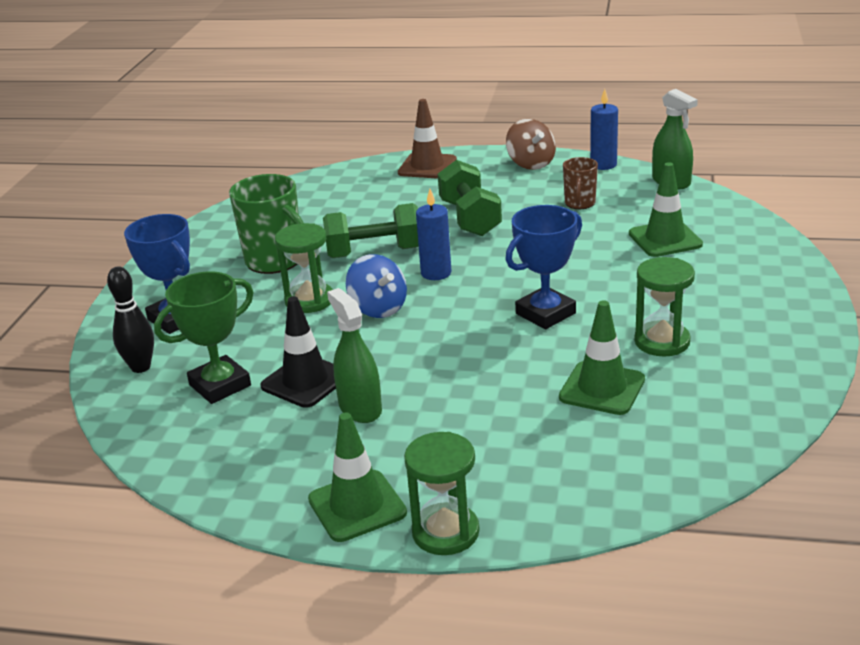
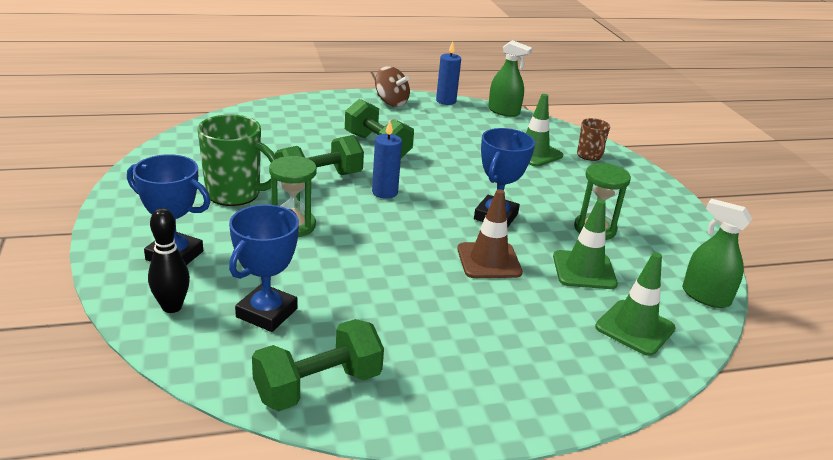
camera: 30 degrees left, 0 degrees up
(216, 461) = (318, 386): none -> green dumbbell
(220, 385) = (267, 313): green trophy -> blue trophy
(305, 381) = (344, 298): black traffic cone -> none
(357, 506) = (478, 403): green traffic cone -> green traffic cone (635, 328)
(360, 408) = (411, 314): green spray bottle -> green spray bottle (705, 296)
(378, 308) = (359, 226): blue spinning top -> none
(427, 166) = (309, 107): brown traffic cone -> brown traffic cone (489, 261)
(445, 532) = (567, 411): green hourglass -> none
(579, 203) = (452, 130): brown mug -> brown mug (589, 156)

